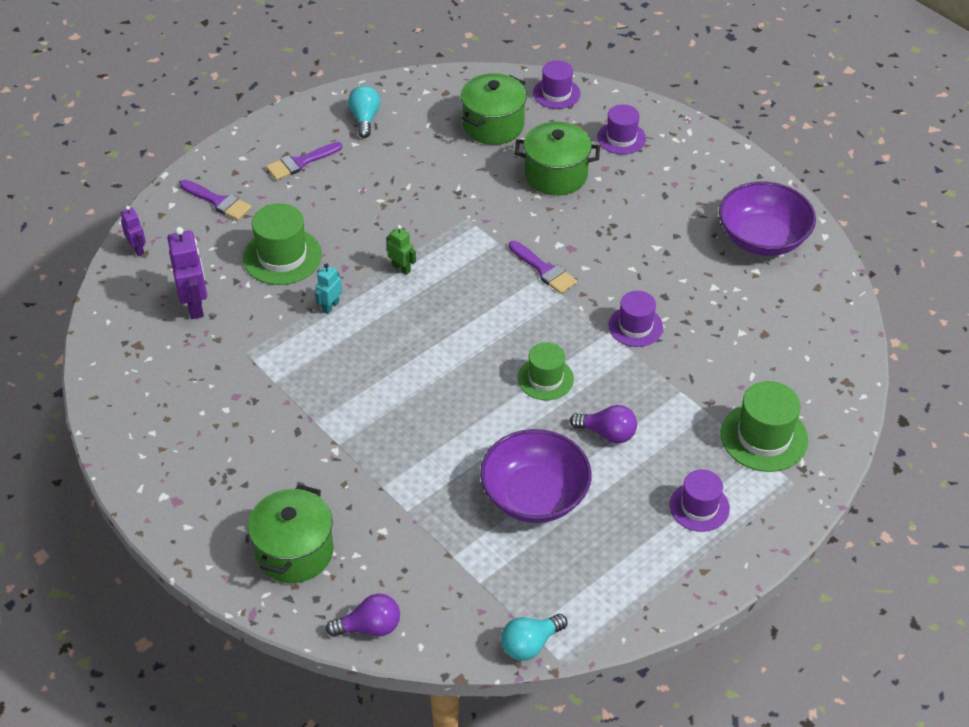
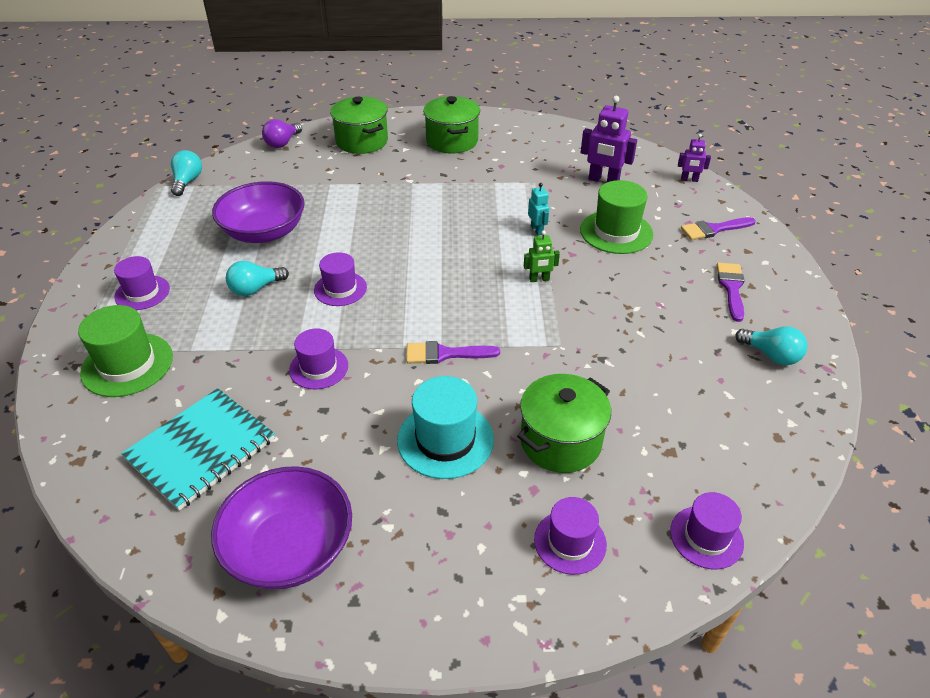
camera: 130 degrees right, 5 degrees down
(493, 125) = (686, 442): green pot -> green pot (452, 141)
(545, 378) = (340, 289): green hat -> purple hat
(607, 433) = (255, 289): purple light bulb -> turquoise light bulb
(616, 224) = (445, 440): none -> turquoise hat
(764, 329) = (201, 449): none -> turquoise notebook

